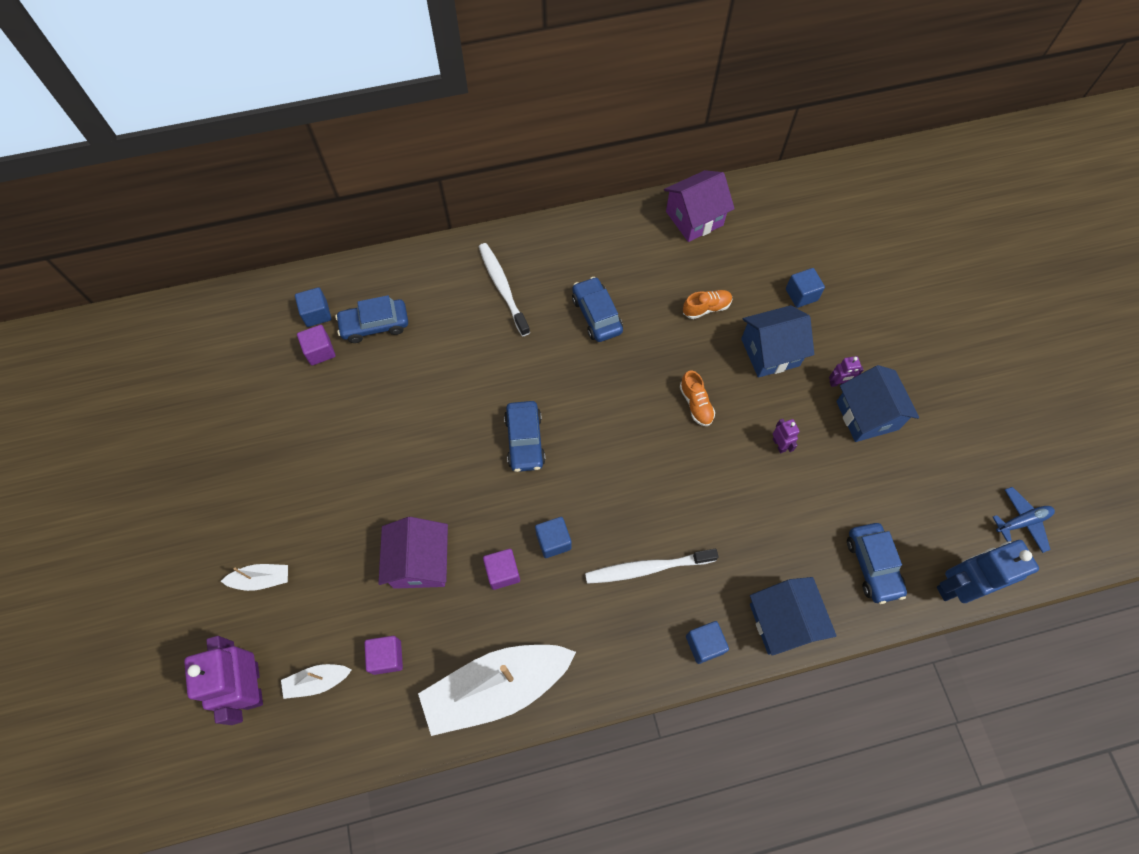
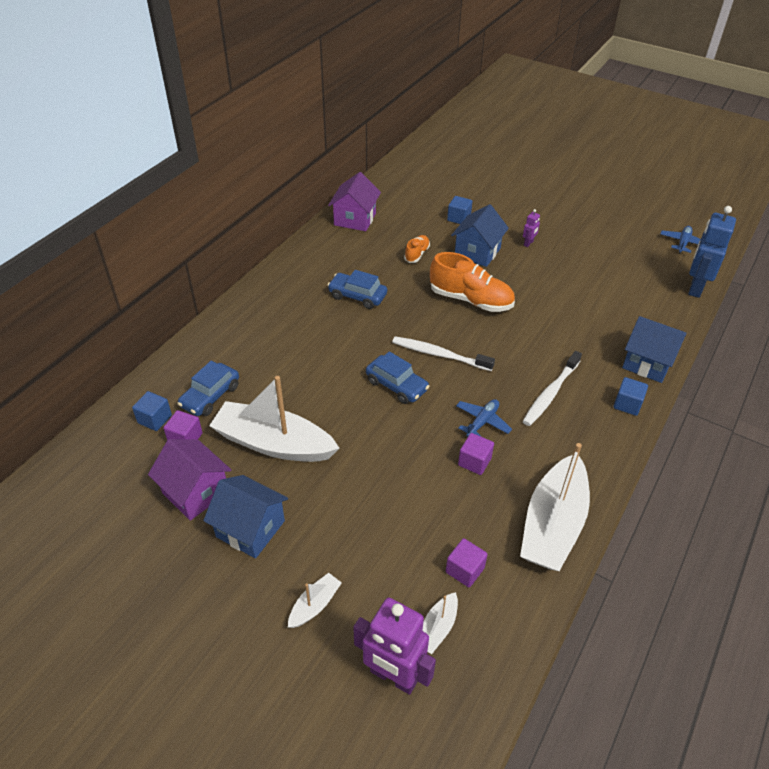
camera: 45 degrees left, 20 degrees down
(374, 412) = (273, 443): none -> white boat
(420, 562) = (416, 500): purple house -> purple house (195, 492)
(503, 288) = (279, 320): white toothbrush -> white toothbrush (440, 355)
(553, 541) = (482, 422): blue cube -> blue plane
(696, 404) = (471, 300): orange shoe -> orange shoe, size x1.99
(779, 445) = (537, 288): purple robot -> none
(867, 415) = (560, 247): blue house -> blue house (250, 529)
(872, 565) = (651, 307): blue car -> none

